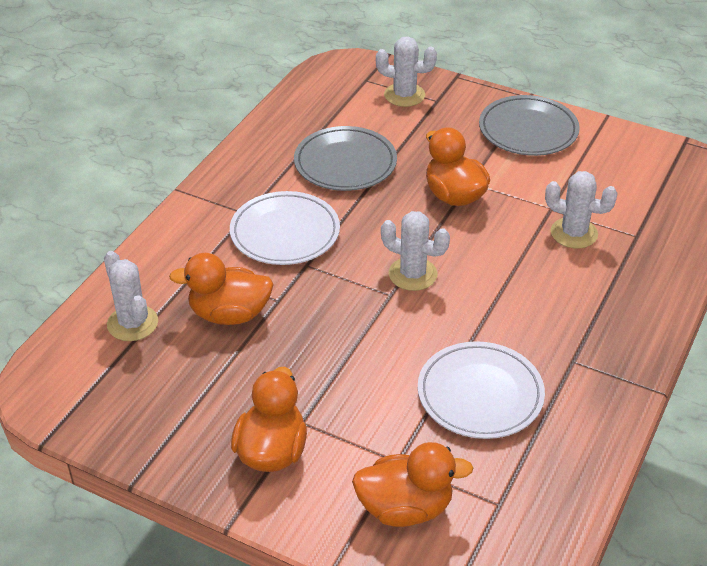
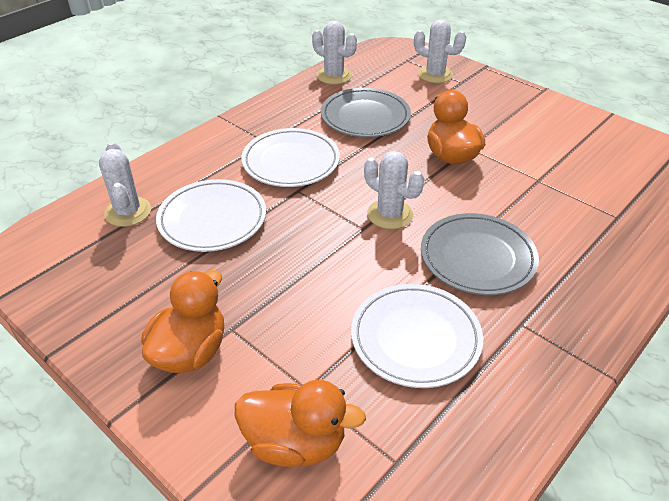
camera: 15 degrees right, 0 degrees up
(229, 314) = (212, 219): orange duck -> white plate
(528, 130) = (535, 115): grey plate -> grey plate (477, 258)
(574, 233) = (555, 205): white cactus -> white cactus (334, 76)

